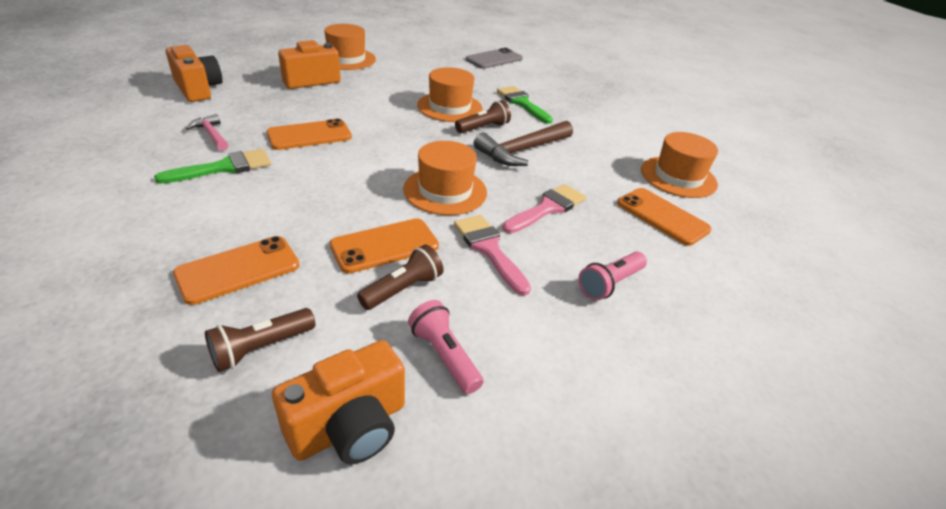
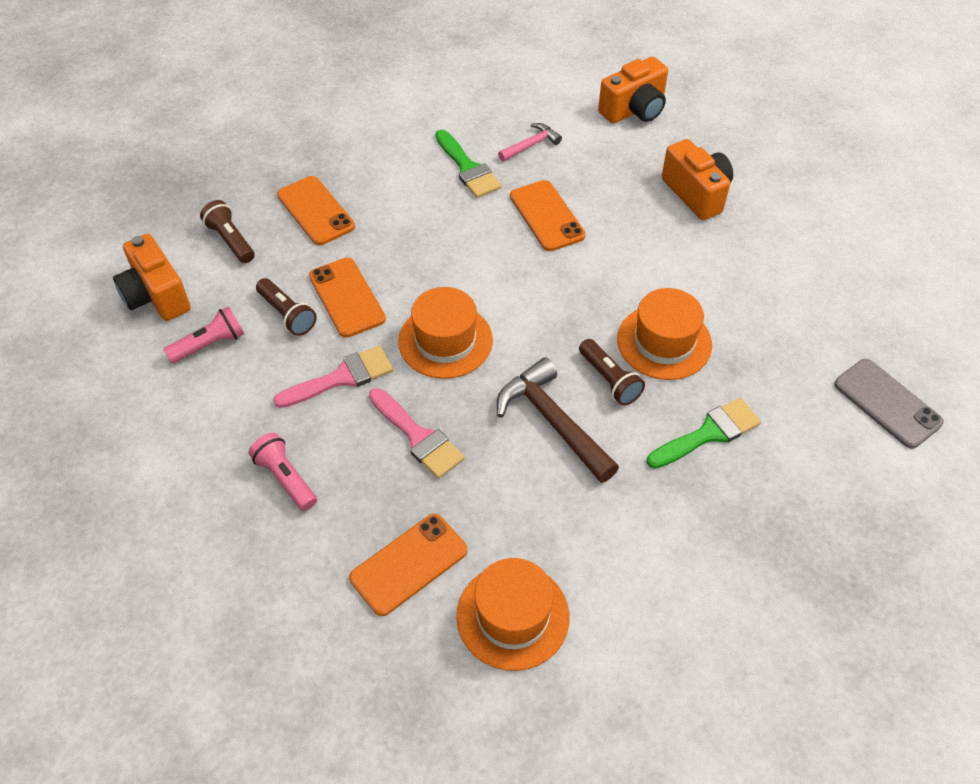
camera: 95 degrees right, 15 degrees up
(346, 59) = (790, 218): orange hat -> none

